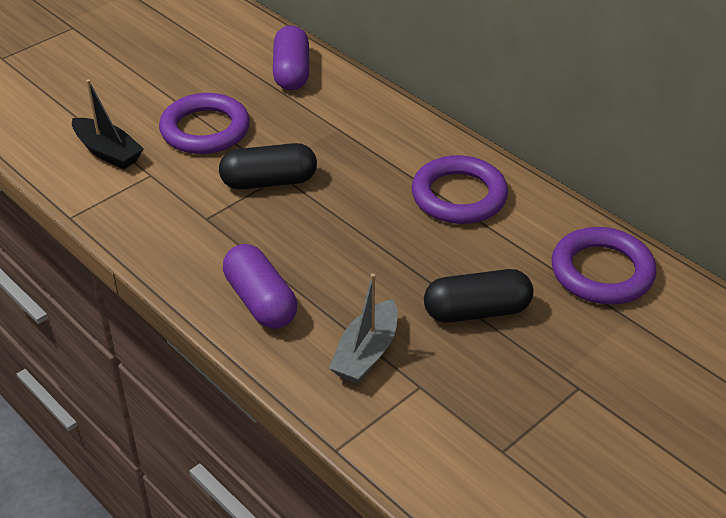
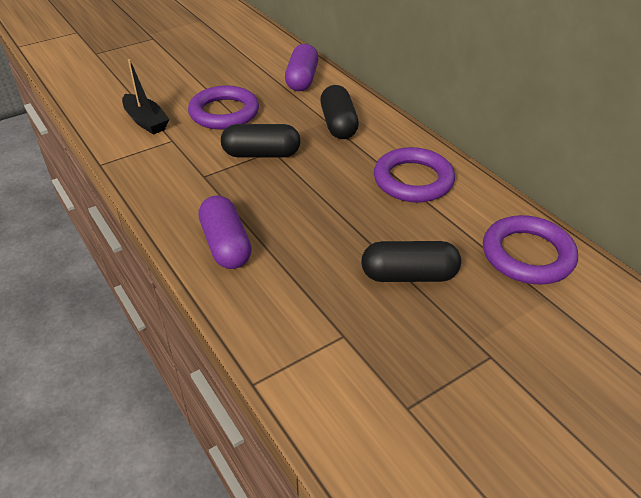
camera: 10 degrees right, 0 degrees up
(353, 131) = (338, 124): none -> black capsule
(366, 353) = (303, 299): grey boat -> none

